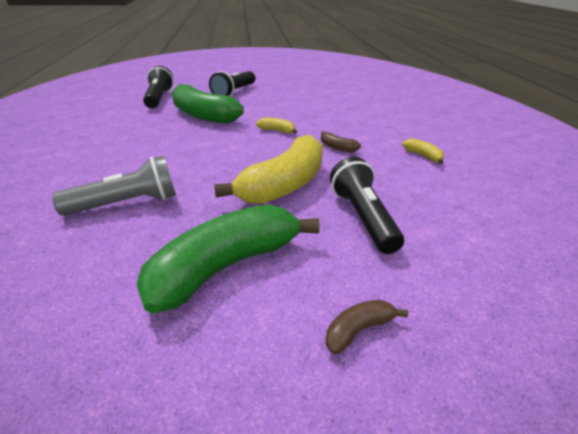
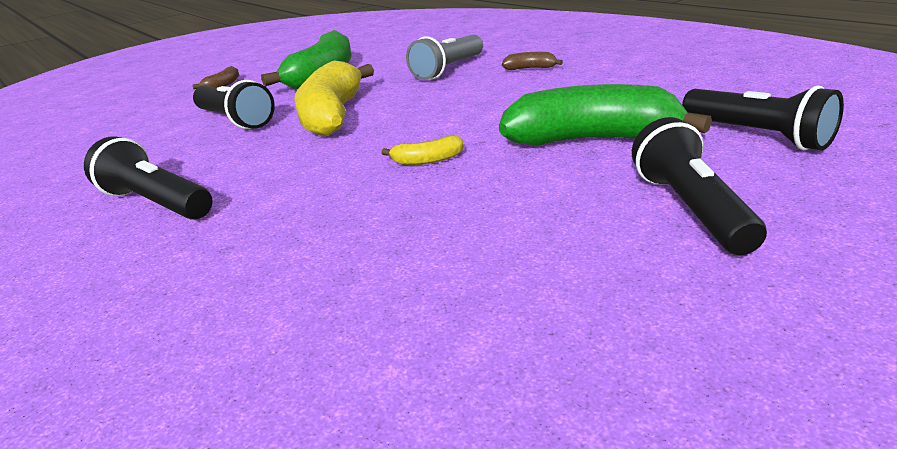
camera: 150 degrees right, 5 degrees down
(337, 147) = (304, 169): brown banana -> brown banana (530, 68)
(423, 156) = (156, 203): yellow banana -> black flashlight

